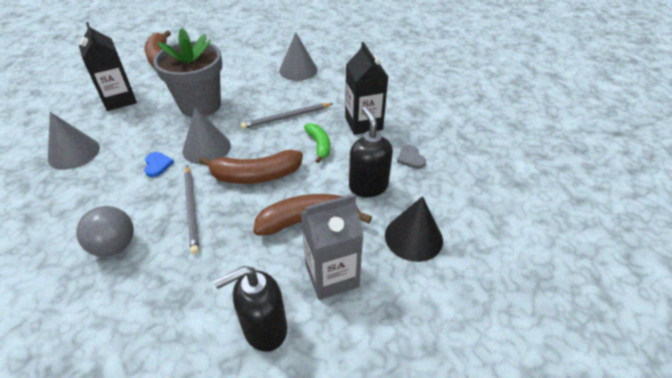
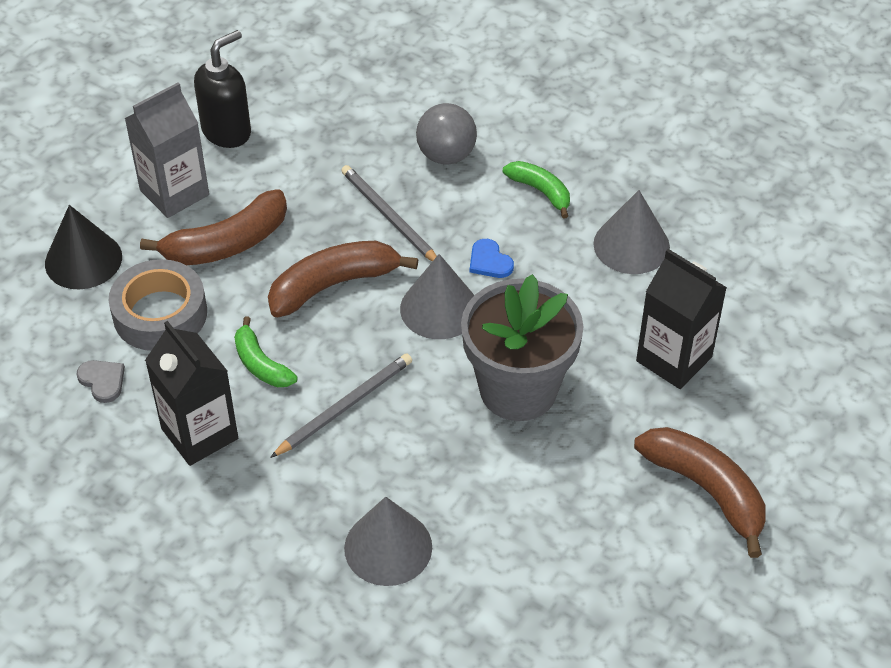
camera: 160 degrees right, 5 degrees up
(84, 199) = (540, 191): none -> green banana
(368, 186) = (160, 314): black soap dispenser -> grey tape

